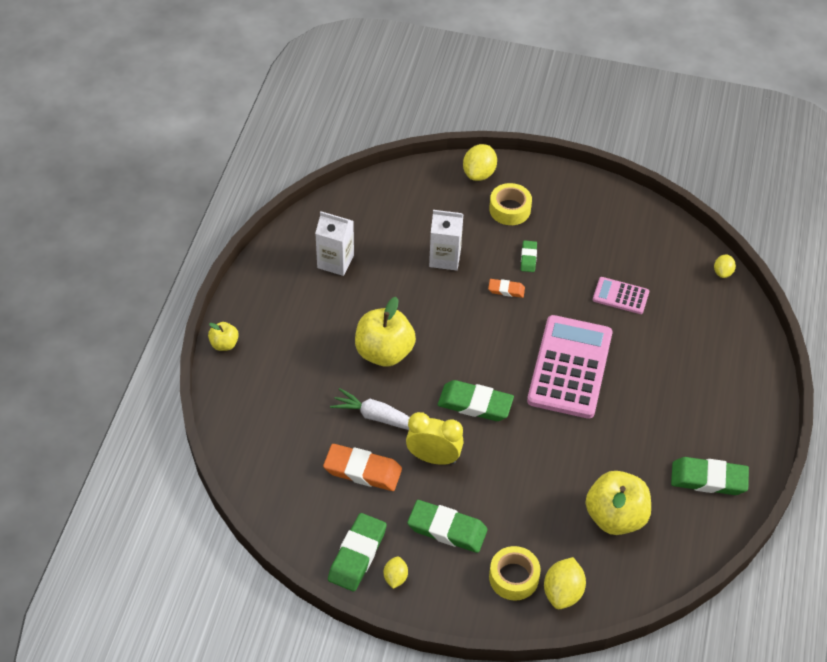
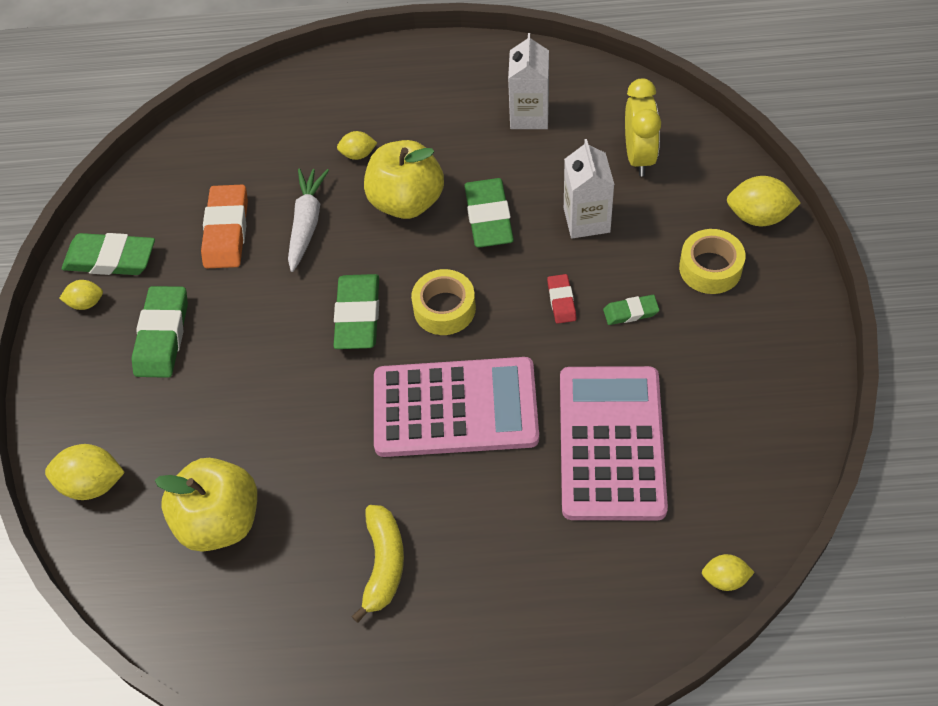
camera: 80 degrees right, 5 degrees up
(224, 344) = (366, 58): yellow apple -> none
(324, 371) = (358, 154): none -> yellow lemon
(433, 458) = (263, 294): yellow clock -> yellow clock (639, 157)
(506, 290) = (561, 301): orange eraser -> red eraser
(513, 577) = (106, 423): yellow tape -> yellow tape (444, 309)
(620, 296) = (611, 443): pink calculator -> pink calculator, size x2.07
(671, 432) = (384, 564): none -> yellow banana
(708, 479) = (313, 632): green eraser -> green eraser (488, 217)

